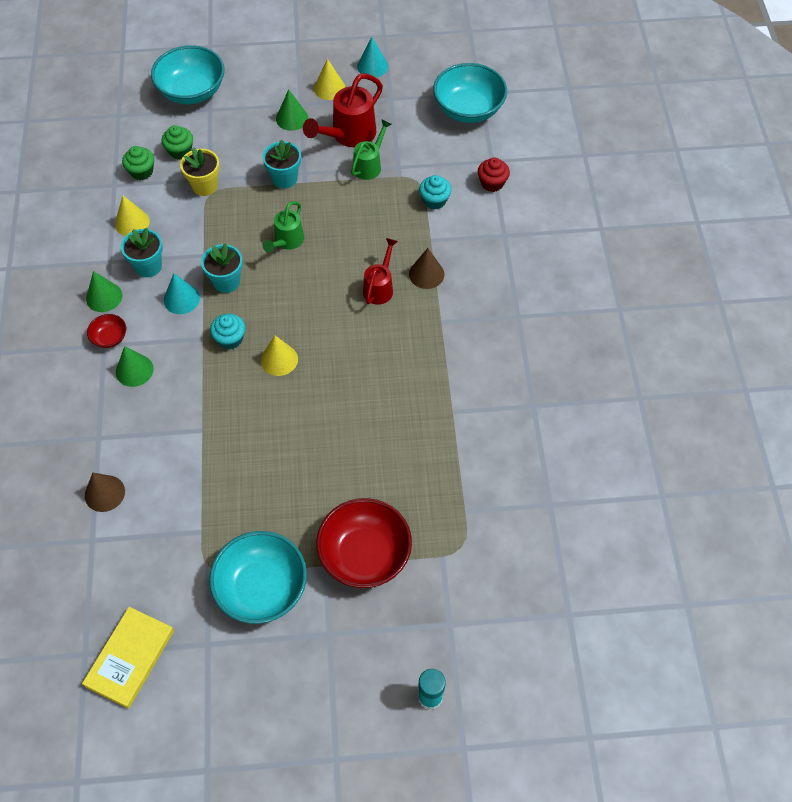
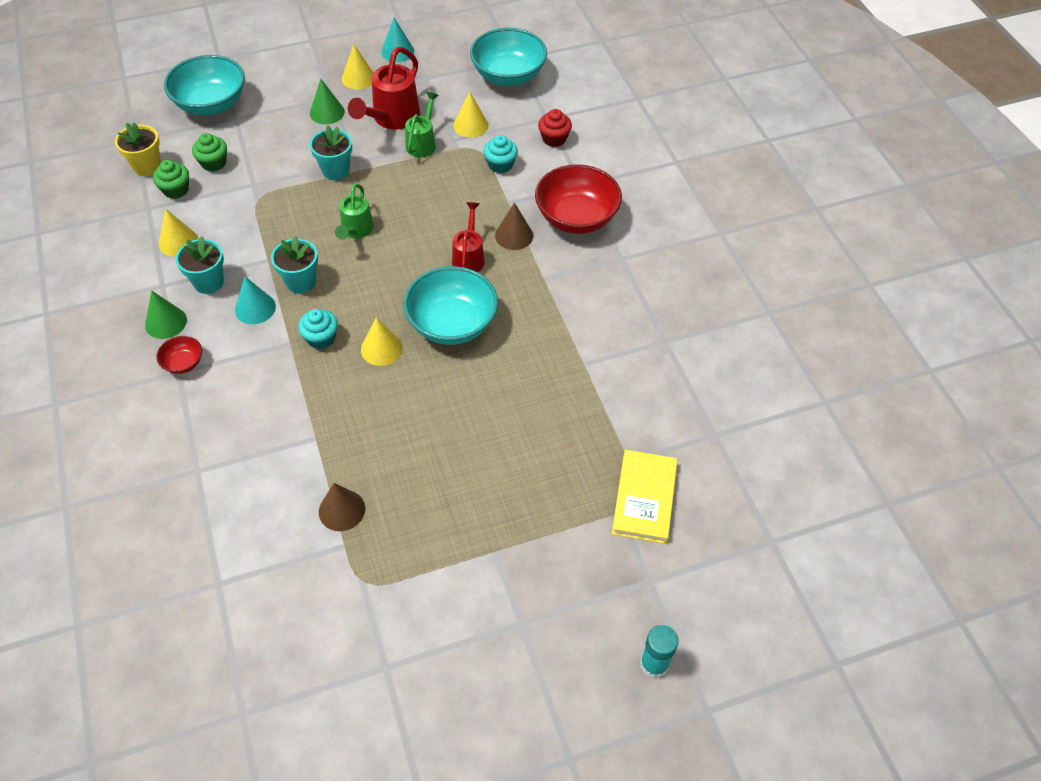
camera: 15 degrees left, 5 degrees down
(104, 493) = (220, 529): brown cone -> brown cone (342, 510)
(130, 658) = (298, 705): yellow book -> yellow book (644, 498)
(134, 370) = (221, 391): green cone -> none
(205, 186) = (250, 192): yellow flower pot -> yellow flower pot (147, 166)
(262, 588) = (431, 591): turquoise bowl -> turquoise bowl (452, 324)
(364, 555) = (535, 529): red bowl -> red bowl (576, 218)
(418, 155) = (470, 125): none -> yellow cone

